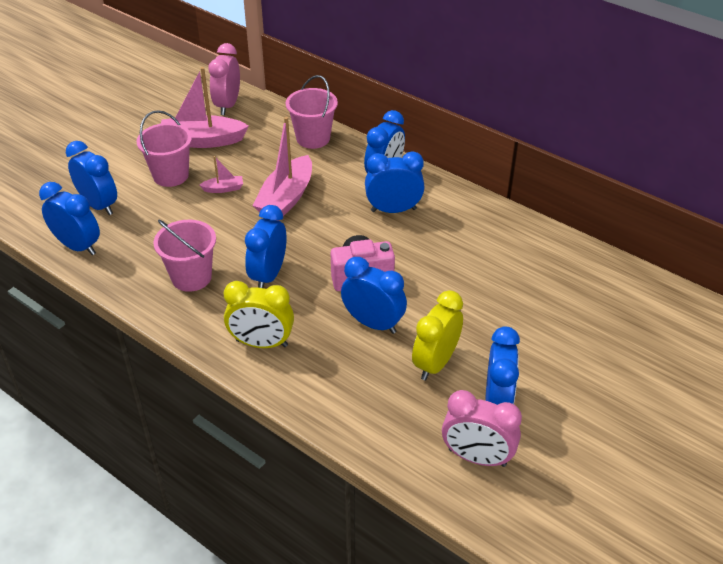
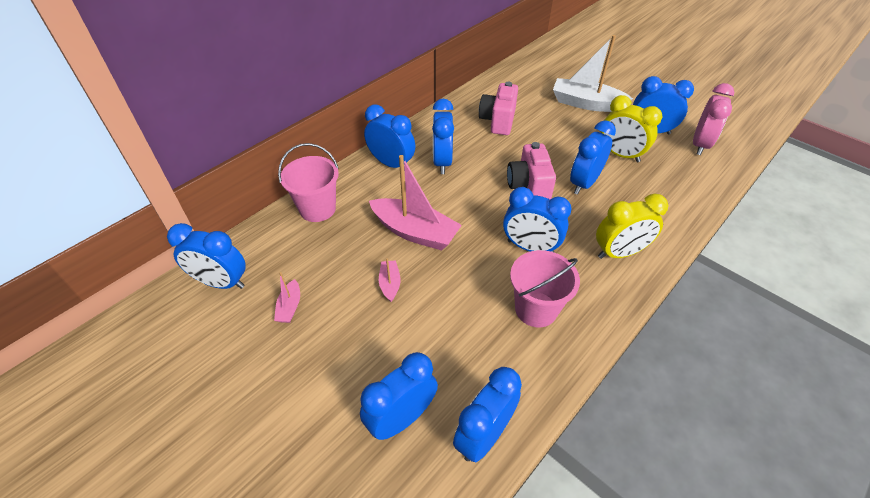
camera: 85 degrees left, 5 degrees up
(170, 175) = (354, 337): pink bucket -> none
(202, 141) = (290, 307): pink boat -> pink boat, size x0.46
(227, 105) = (221, 282): pink clock -> blue clock
(261, 343) = (619, 253): yellow clock -> yellow clock turned 60 degrees clockwise
(481, 252) = (498, 121): none -> pink camera
(548, 338) = (586, 103): none -> white boat

